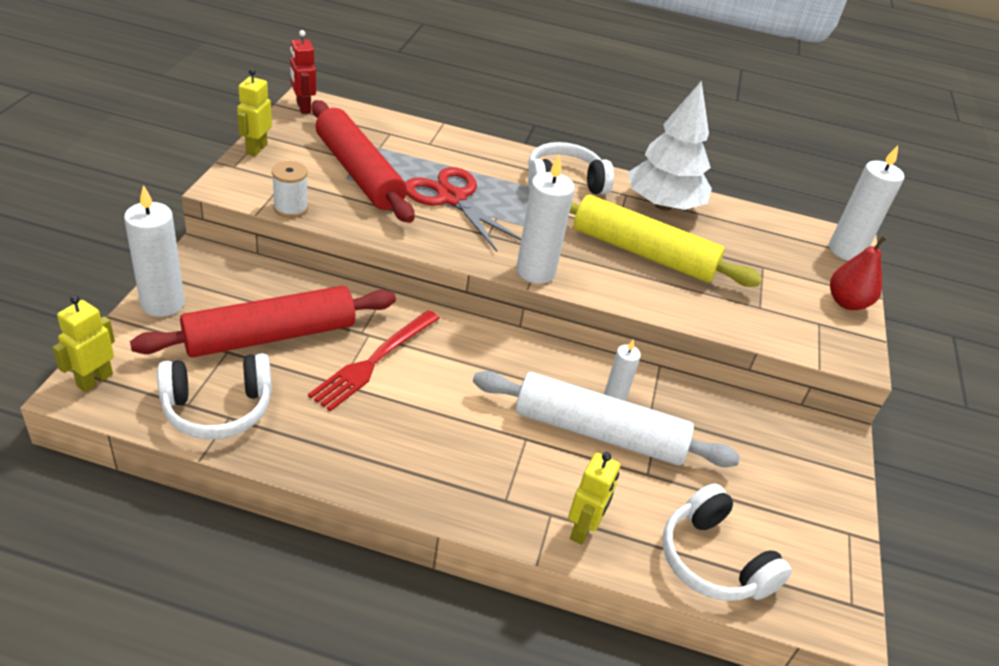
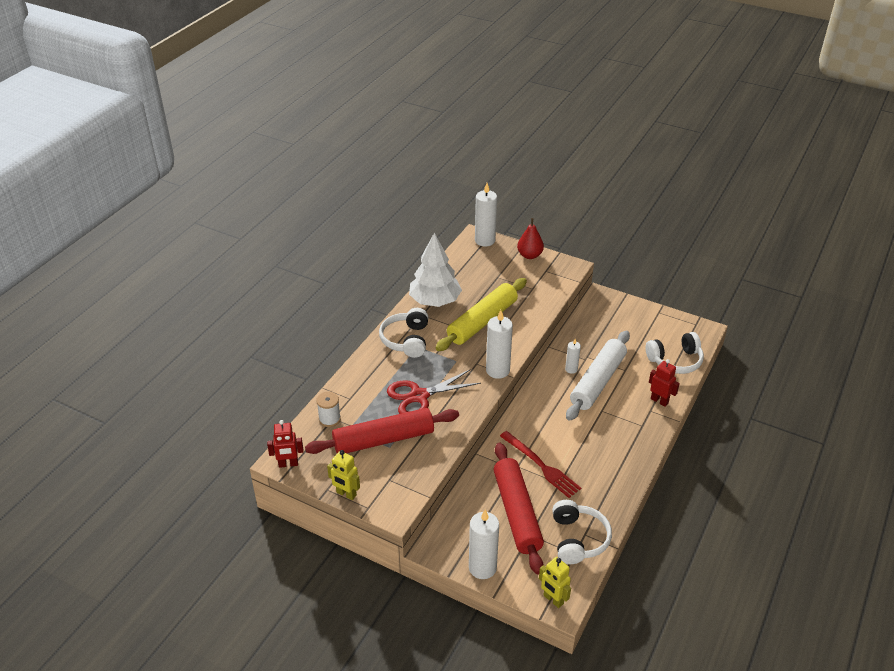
camera: 70 degrees left, 0 degrees up
(290, 208) = (423, 478): white spool -> white spool (329, 419)
(583, 530) = (659, 401): yellow robot -> red robot

